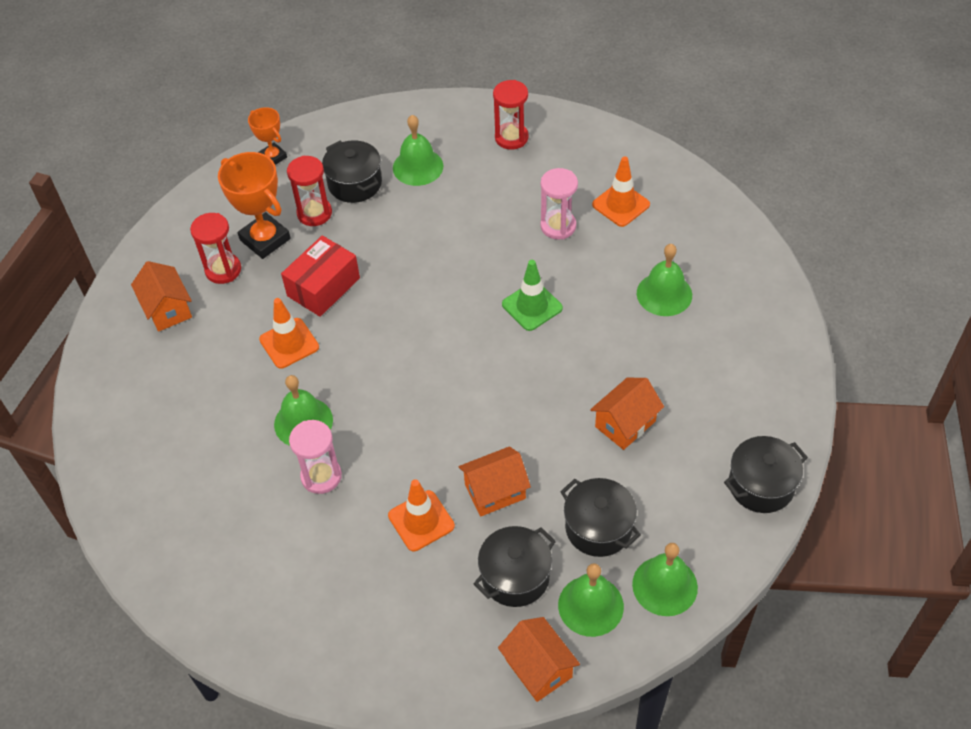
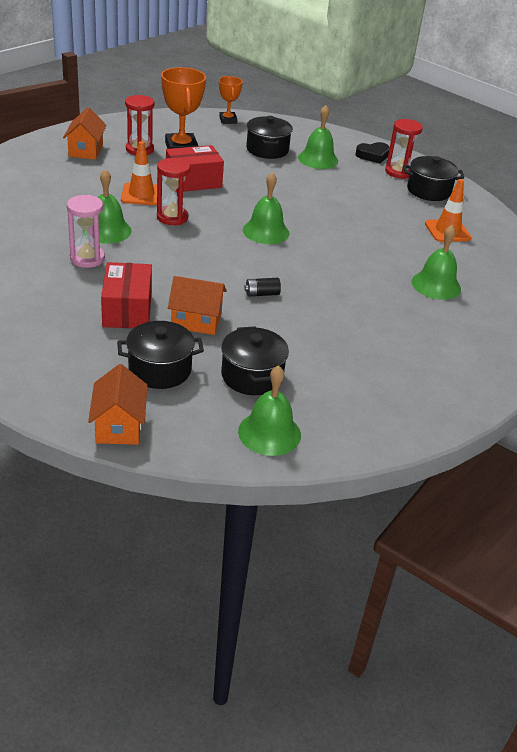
camera: 25 degrees right, 15 degrees down
(314, 213) = (226, 151): red hourglass -> red hourglass (172, 217)
(421, 521) = (127, 310): orange traffic cone -> red box
(467, 125) = (373, 156): none -> black heart
(523, 413) = (262, 294): none -> black battery
(532, 306) = (327, 248): green traffic cone -> none
(558, 226) = (388, 222): pink hourglass -> none
(590, 605) = (198, 413): green bell -> green bell (266, 231)
(625, 424) = (333, 334): orange house -> none
(761, 485) = (411, 418): black pot -> black pot (428, 191)

